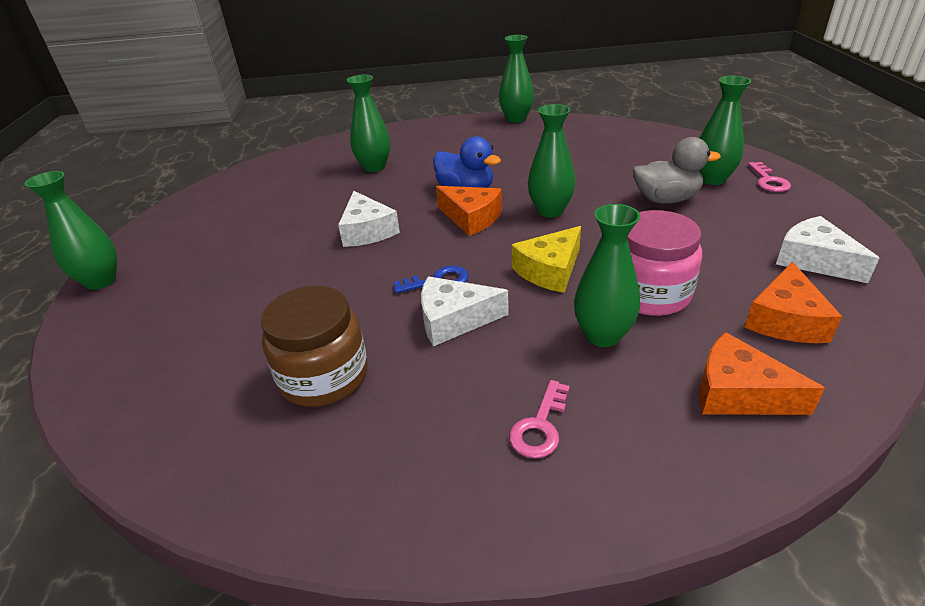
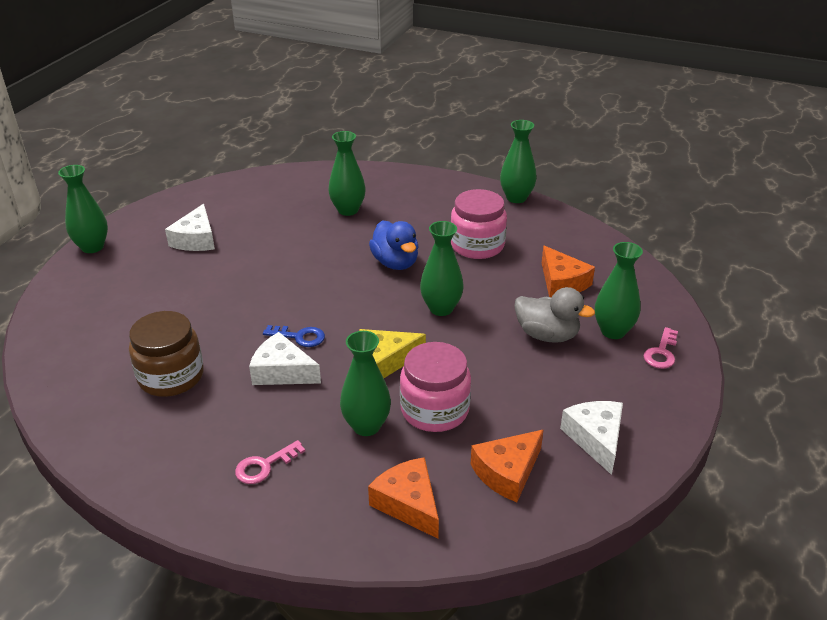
camera: 25 degrees right, 0 degrees up
(367, 231) = (289, 272): white cheese -> white cheese (196, 239)
(471, 218) = (374, 291): orange cheese -> orange cheese (562, 282)
(524, 157) = (477, 245): none -> pink jar

